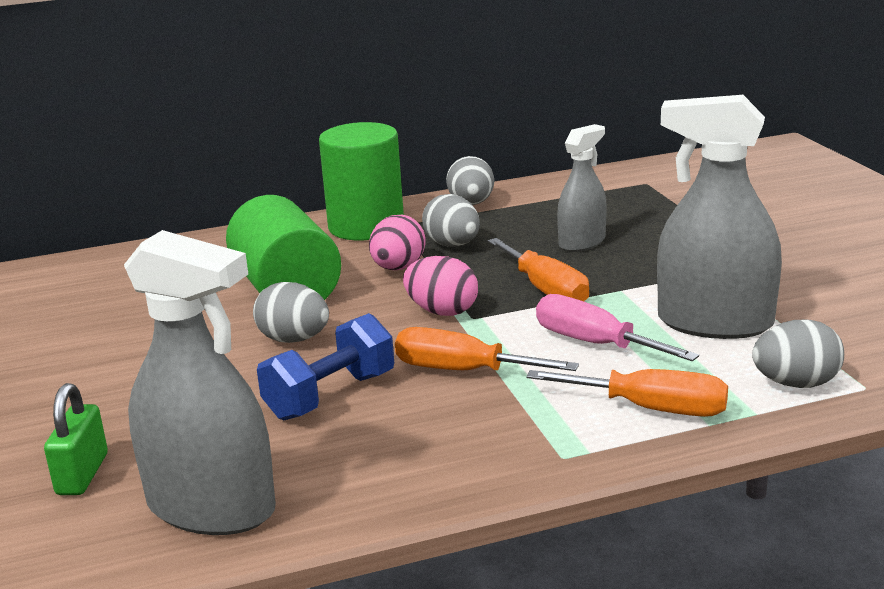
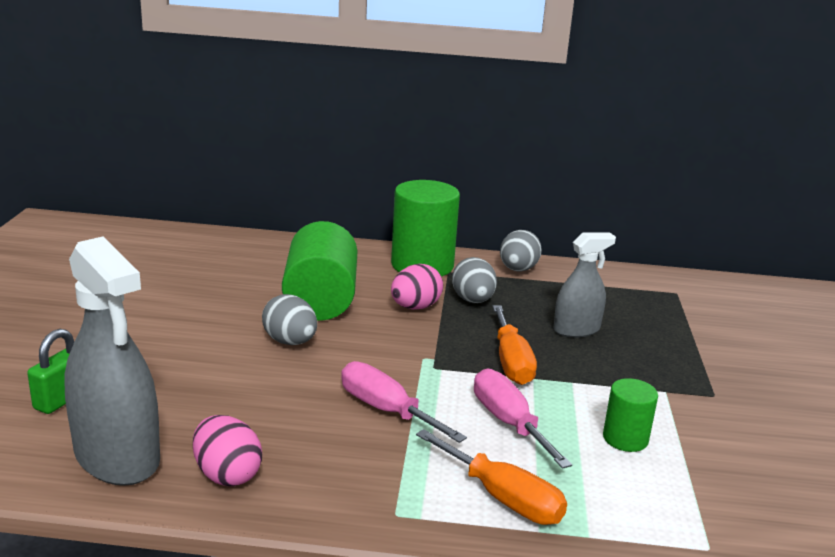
camera: 20 degrees right, 0 degrees up
(330, 396) = (274, 397): blue dumbbell -> none
(442, 311) = (415, 354): pink egg -> pink egg (227, 475)
(463, 371) = (386, 410): orange screwdriver -> pink screwdriver
(715, 323) = (625, 439): grey spray bottle -> green cylinder
(796, 384) = (647, 521): grey egg -> none

